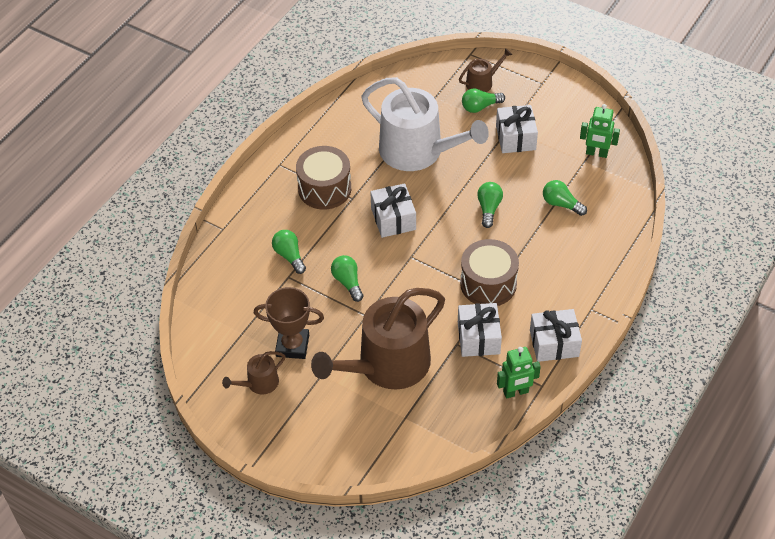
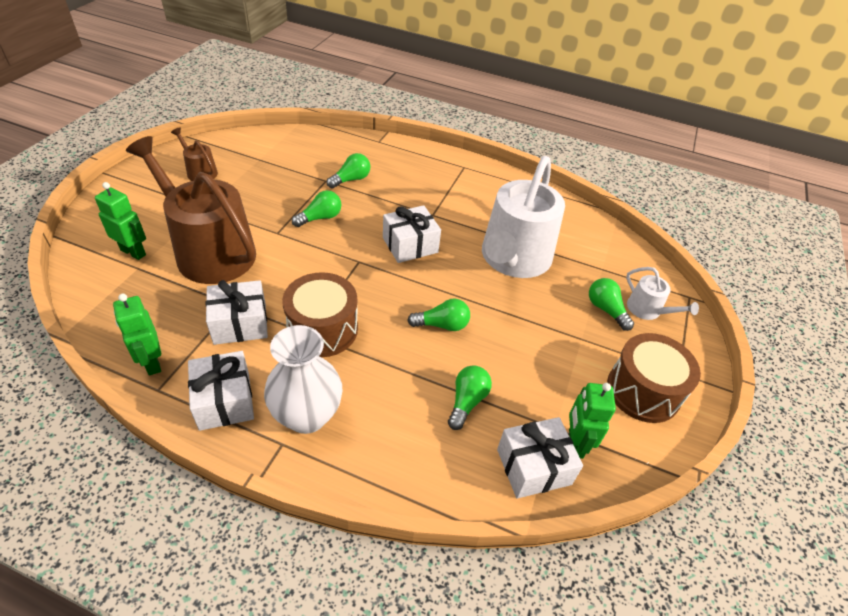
camera: 75 degrees right, 5 degrees down
(292, 346) = (241, 188): brown trophy -> none
(324, 189) = (440, 196): brown drum -> brown drum (643, 391)
(383, 423) = (133, 252): none -> green robot
(482, 82) = (648, 310): brown watering can -> white watering can
(515, 138) = (568, 347): white gift -> white gift (533, 467)
(569, 295) = (307, 415): none -> white vase

